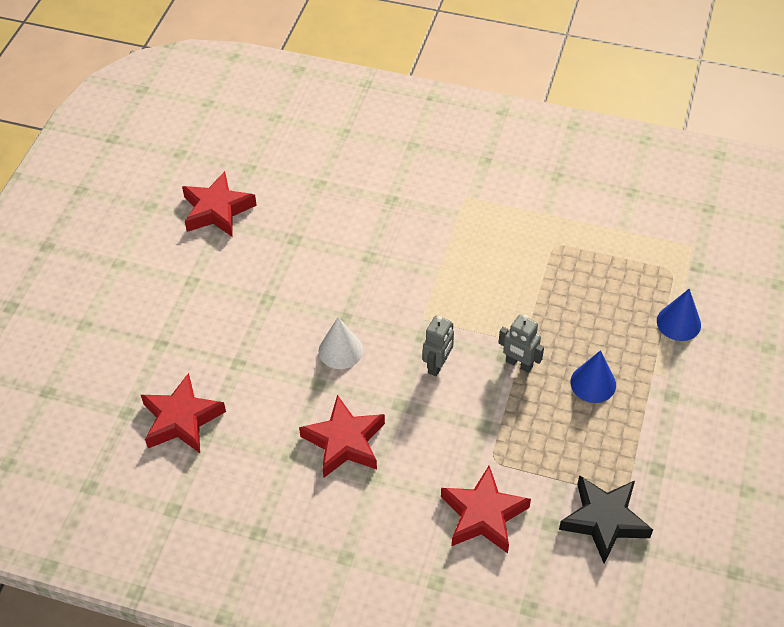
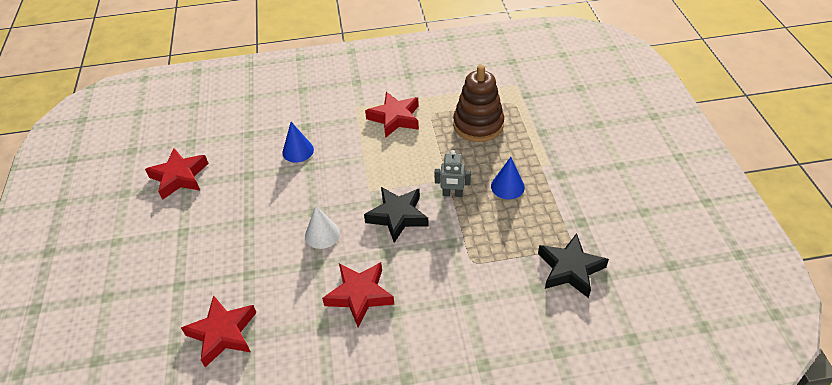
camera: 25 degrees left, 5 degrees down
(438, 365) = (397, 216): grey robot -> black star
(483, 515) = (488, 302): red star -> red star (395, 118)
(606, 284) = (478, 125): none -> brown stacking toy
(678, 323) = (537, 130): blue cone -> blue cone (298, 151)

